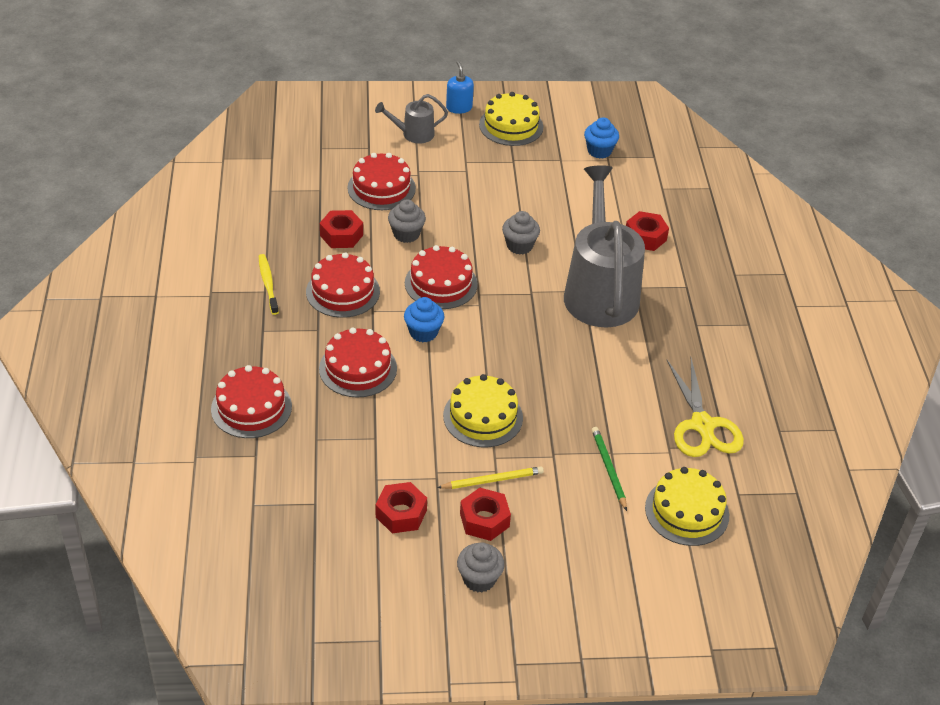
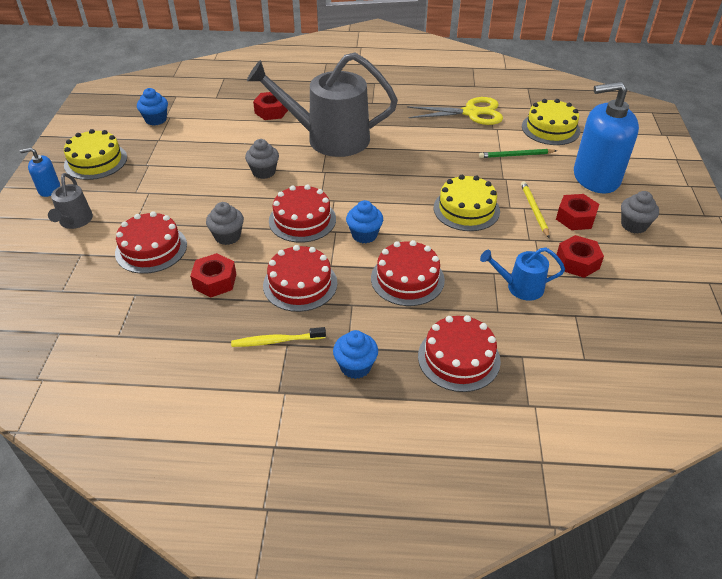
camera: 80 degrees left, 0 degrees up
(239, 337) = (355, 366): none -> blue cupcake
(354, 459) = (520, 287): none -> blue watering can
(576, 551) = (596, 178): none -> blue soap dispenser

